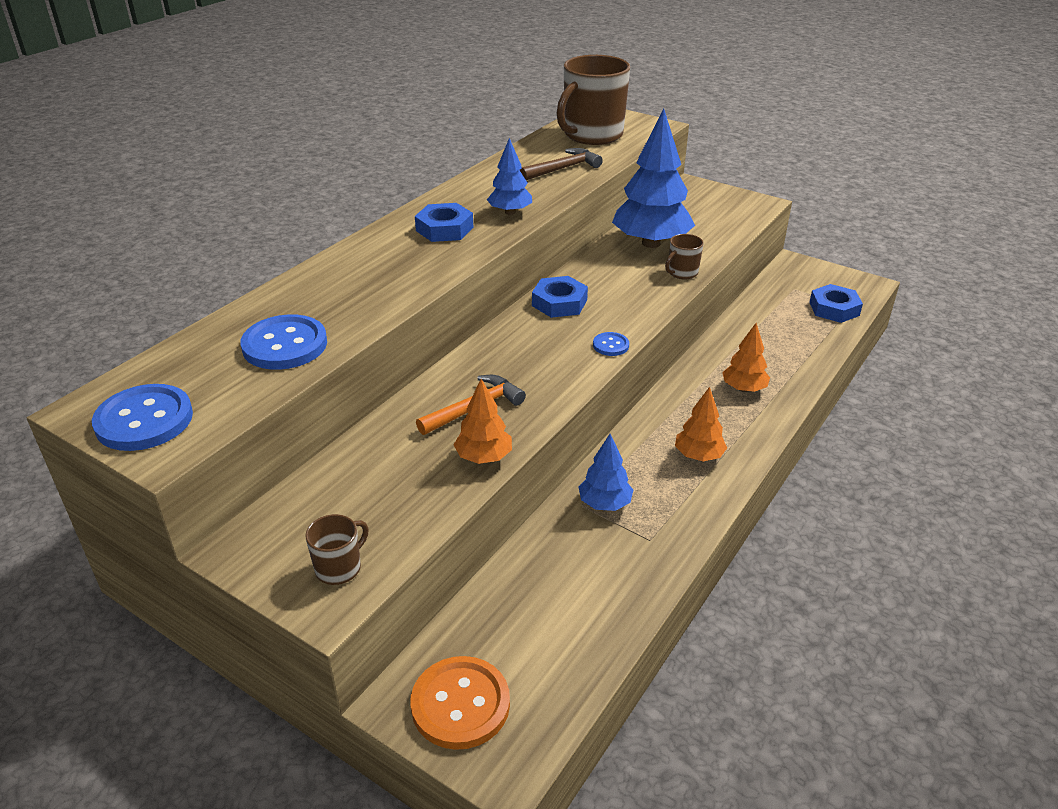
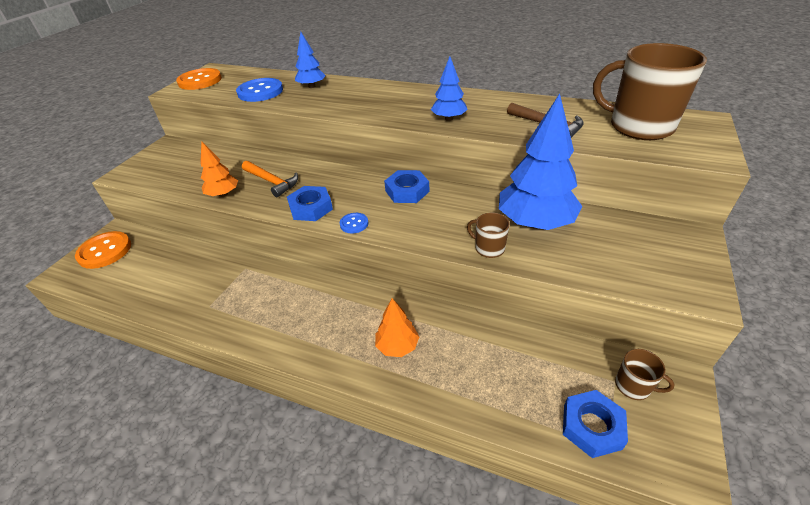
camera: 80 degrees right, 5 degrees up
(144, 420) = (200, 81): blue button -> orange button
(339, 568) = (145, 171): brown mug -> brown mug (633, 386)
(444, 229) = (409, 102): blue nut -> blue nut (311, 208)
(605, 503) = (246, 279): blue tree -> blue tree (312, 86)
(698, 456) = (299, 323): orange tree -> none

